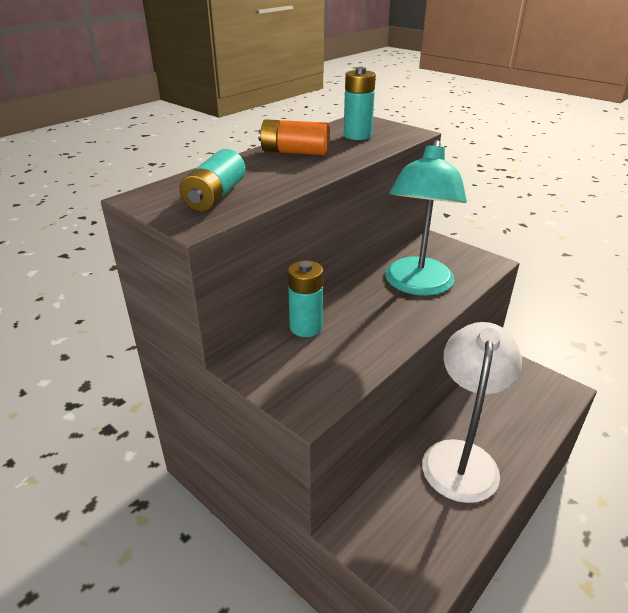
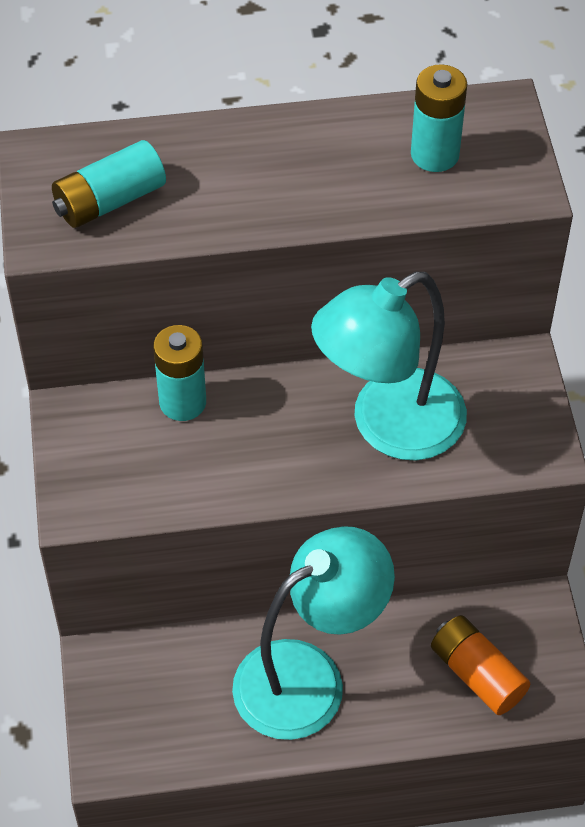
camera: 40 degrees right, 20 degrees up
(294, 152) = (301, 150): orange battery -> orange battery (477, 674)
(461, 457) = (309, 677): white lamp -> turquoise lamp

